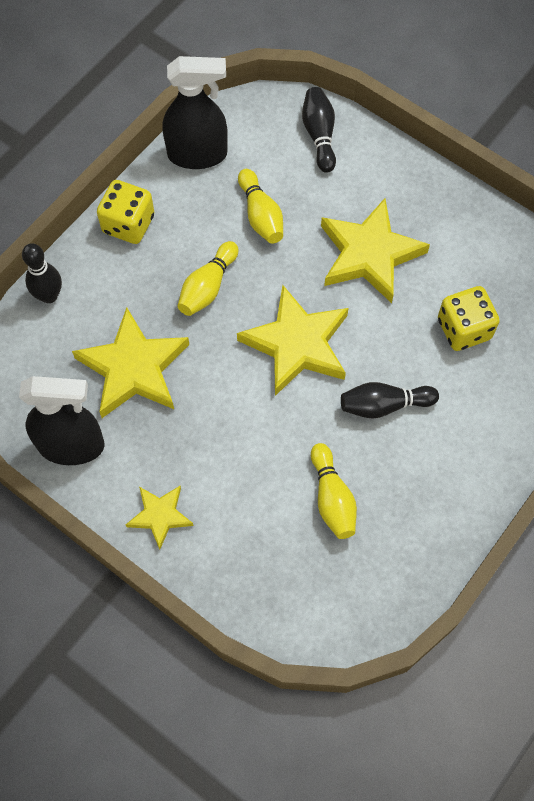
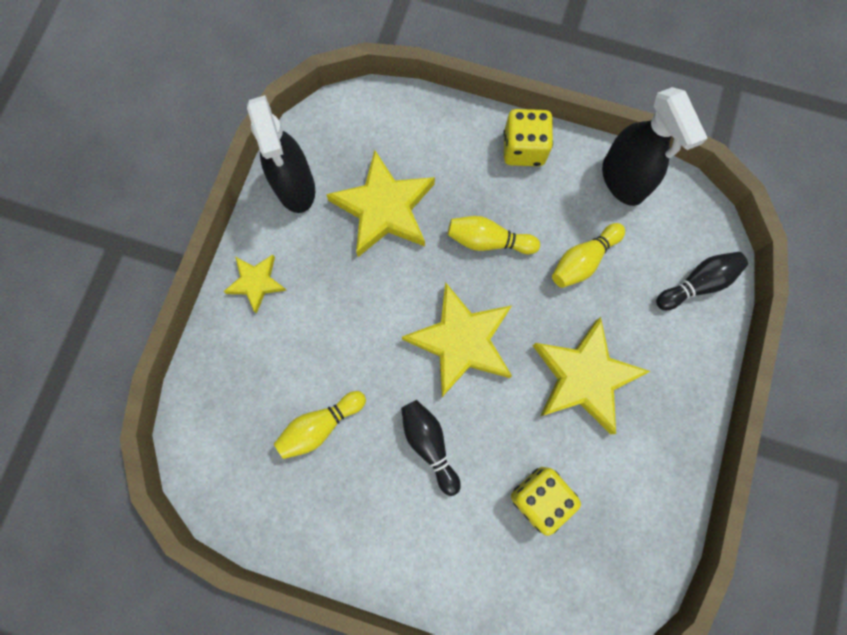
camera: 70 degrees right, 10 degrees up
(49, 295) = (426, 113): black bowling pin -> none

